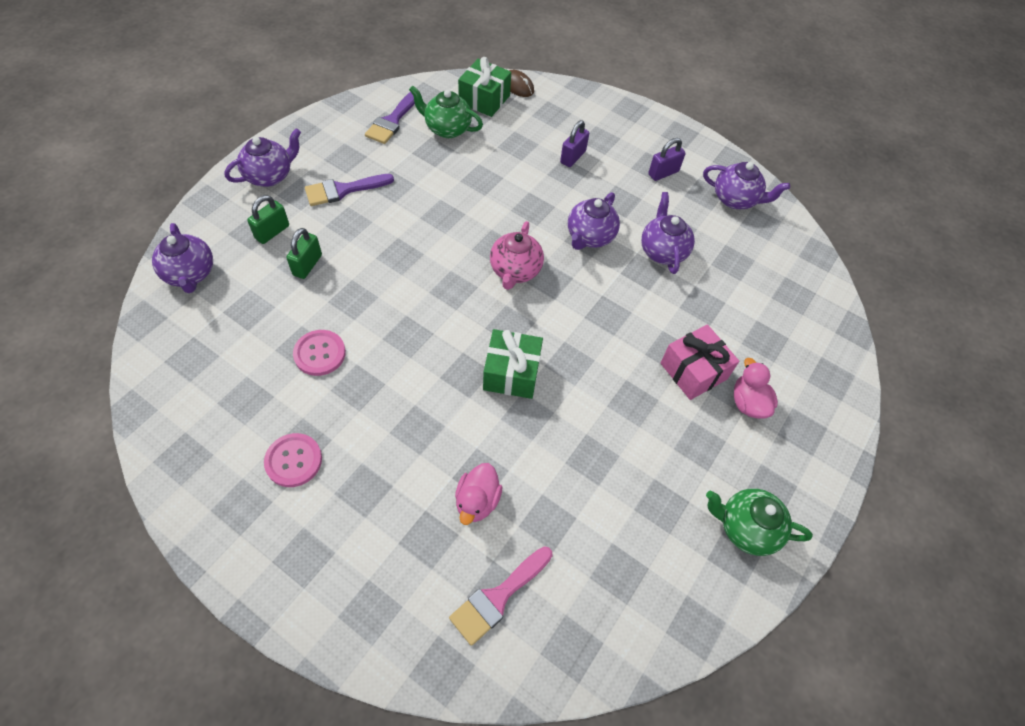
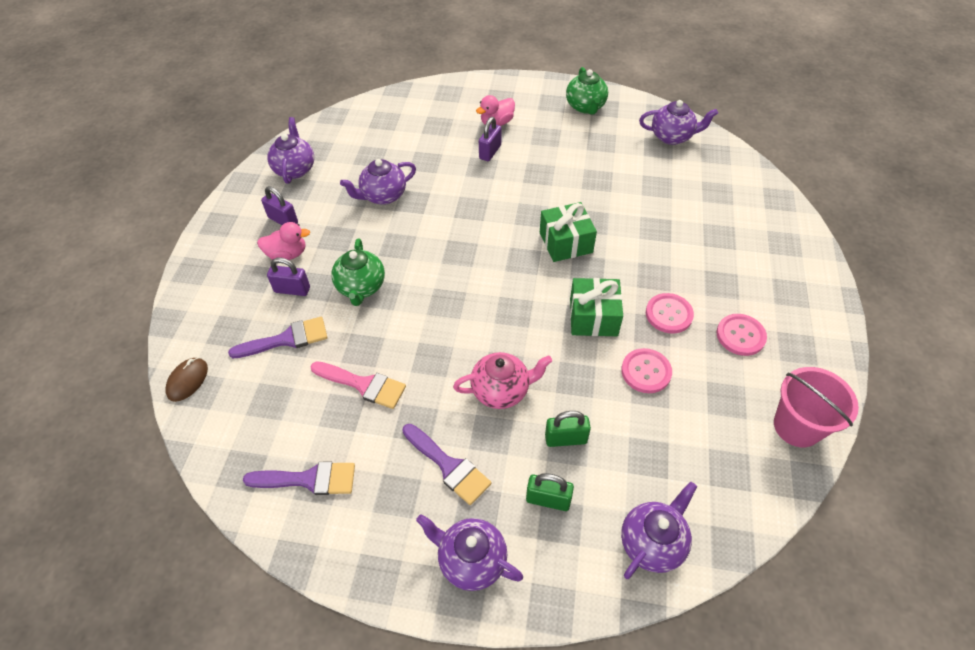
camera: 110 degrees left, 5 degrees down
(176, 438) = (797, 426): none -> pink bucket
(363, 412) = (669, 314): none -> pink button
(447, 129) = (297, 415): green teapot -> green teapot (361, 287)
(477, 501) = (674, 222): pink duck -> pink duck (287, 254)
(484, 99) = (227, 402): green gift -> green gift (593, 317)
(498, 598) = (720, 191): pink brush -> pink brush (364, 385)
(515, 271) = (465, 278): pink teapot -> pink teapot (501, 390)
(522, 141) = (287, 339): none -> purple brush
(589, 237) = (394, 244): purple teapot -> purple teapot (672, 137)
(693, 371) = (490, 152): pink gift -> purple padlock

